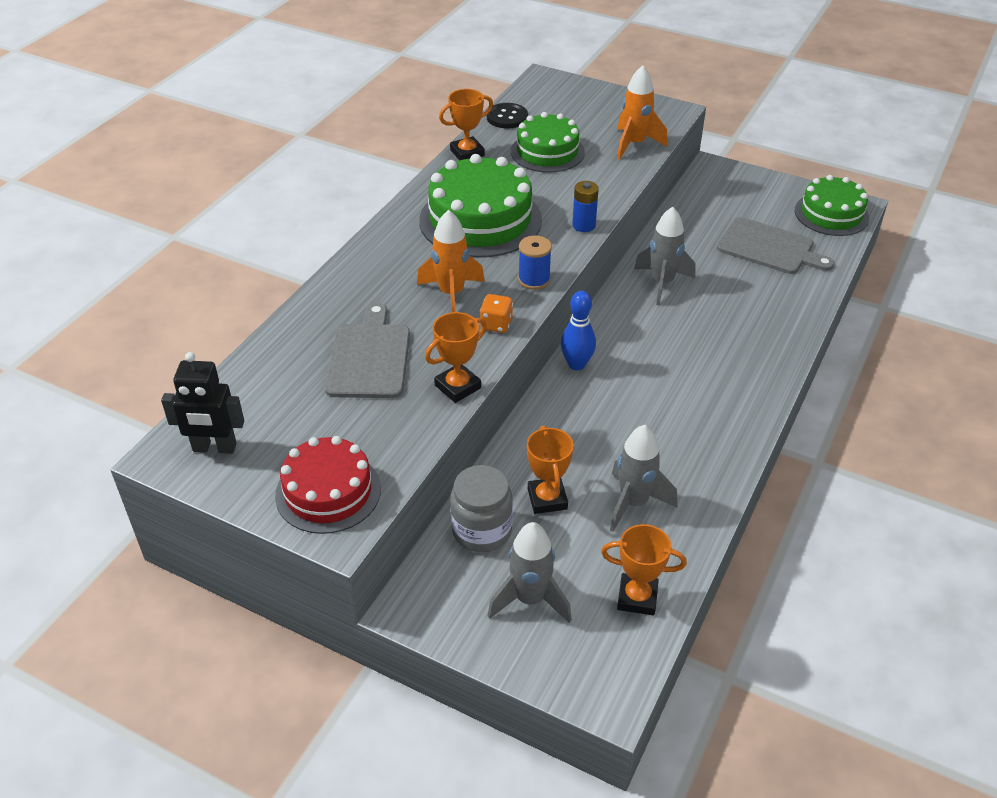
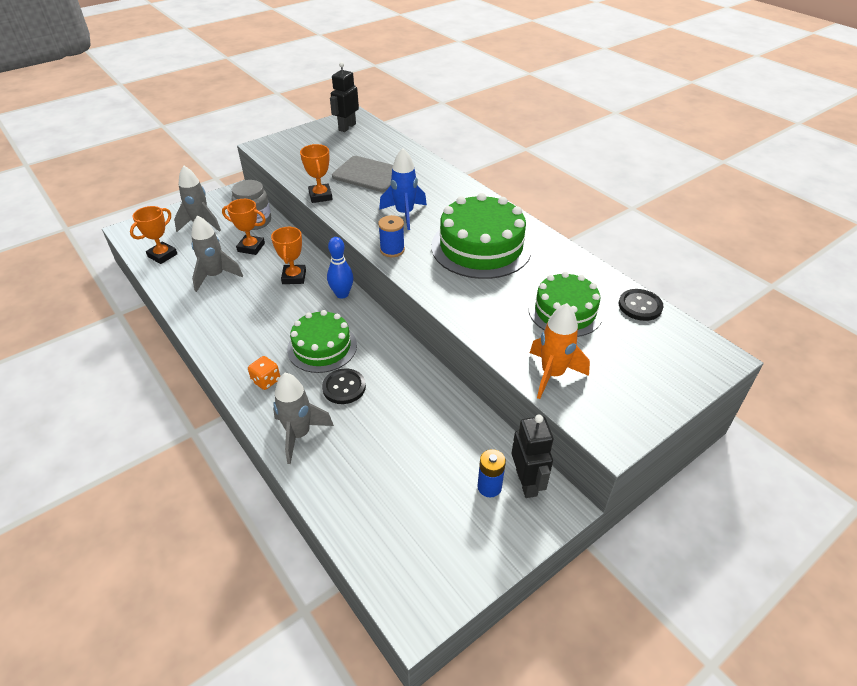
camera: 115 degrees right, 0 degrees up
(328, 492) = (288, 147): red cake -> none
(451, 294) = (404, 214): orange rocket -> blue rocket
(467, 153) = (584, 266): orange trophy -> orange trophy (294, 277)
(496, 324) = (360, 222): orange dice -> orange dice (266, 381)
(584, 225) = (439, 294): blue battery -> blue battery (489, 487)
(662, 283) = (394, 373): grey rocket -> grey rocket (299, 435)
(708, 184) = (526, 482): none -> black robot
(708, 308) = (344, 387): none -> black button
(769, 248) = (392, 476): grey cutting board -> none
(831, 214) = (413, 574): green cake -> green cake (322, 347)

